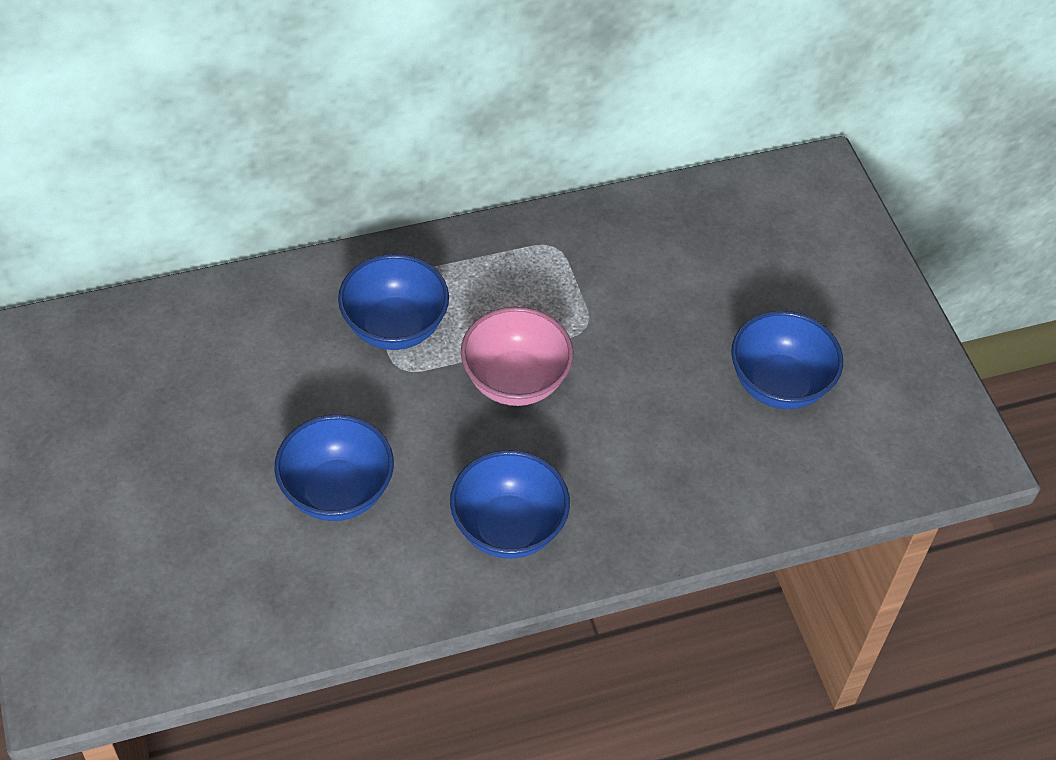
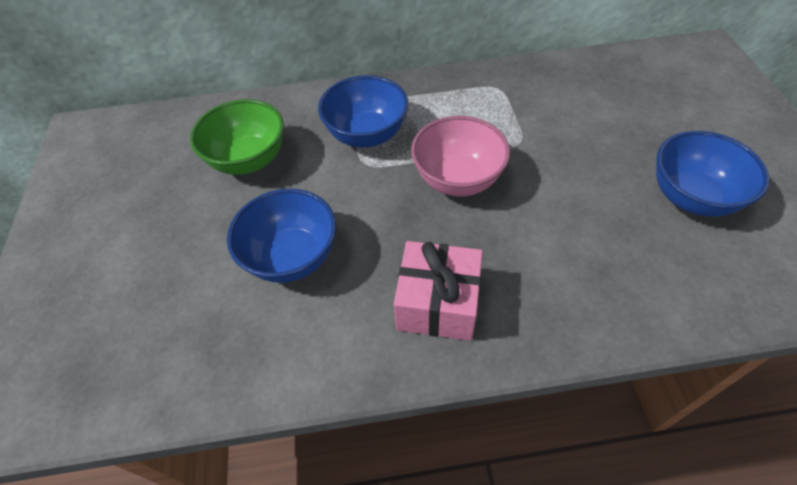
camera: 15 degrees right, 0 degrees up
(251, 372) = (249, 160): none -> green bowl
(508, 528) = (438, 303): blue bowl -> pink gift

